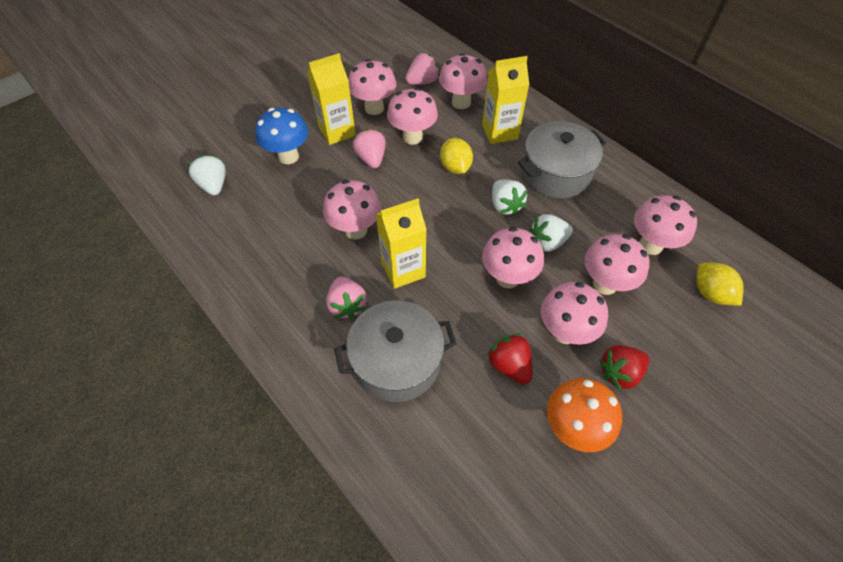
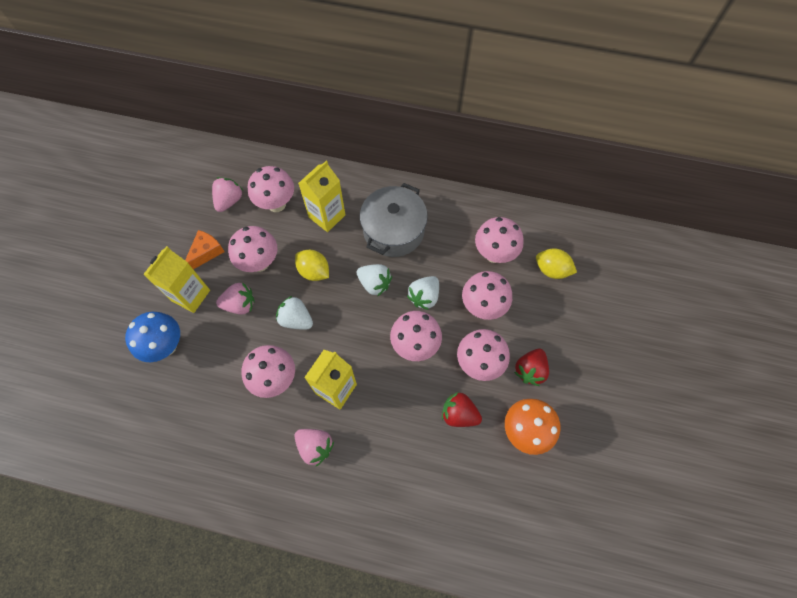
camera: 35 degrees left, 10 degrees up
(214, 185) = (120, 415): white strawberry -> white strawberry (296, 319)
(371, 159) = (240, 304): pink strawberry -> pink strawberry turned 135 degrees clockwise
(374, 108) = (206, 252): pink mushroom -> orange cheese
(397, 361) = (382, 465): grey pot -> none

